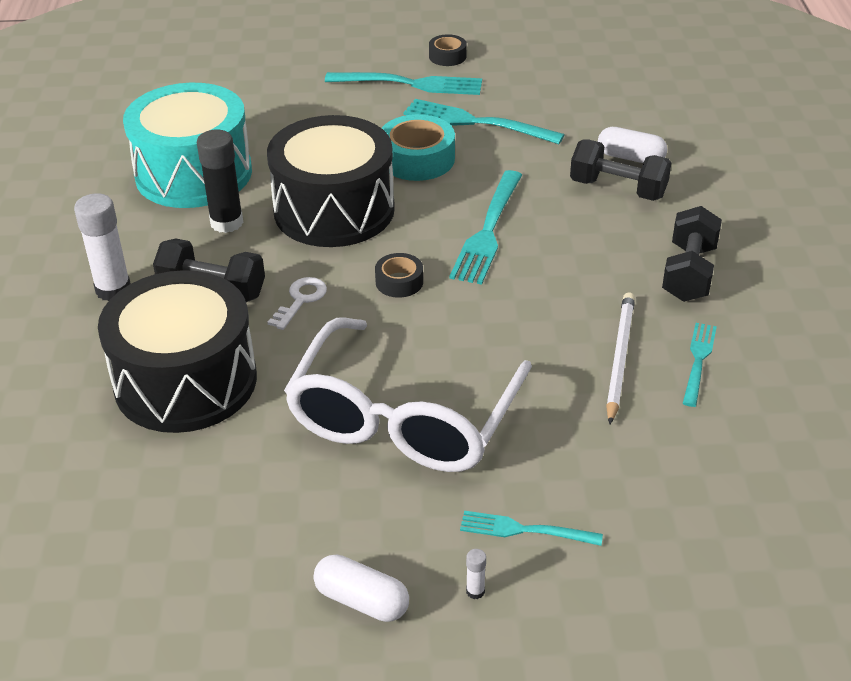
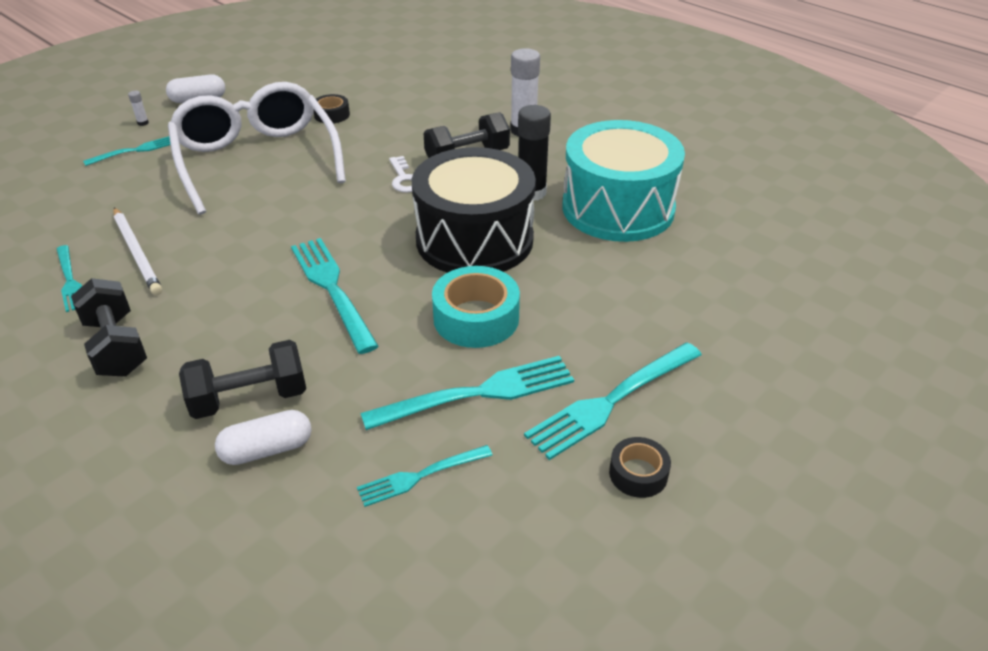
camera: 135 degrees right, 0 degrees up
(185, 381) = (405, 119): black drum -> none
(399, 282) = (354, 220): black tape -> black tape (332, 115)
(557, 106) = (420, 476): none -> turquoise fork

